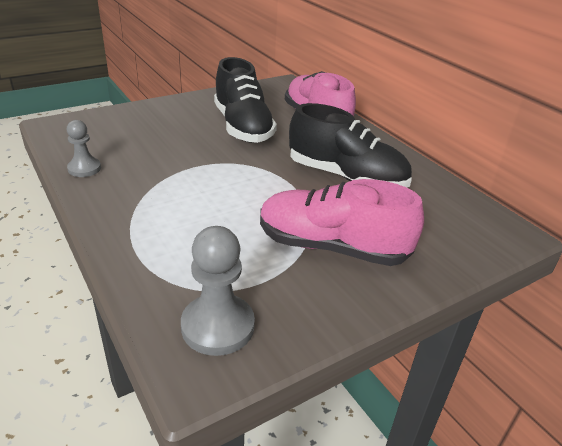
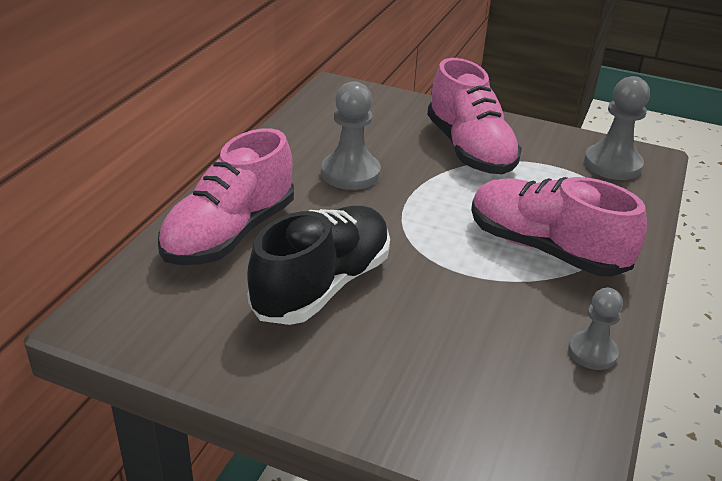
camera: 125 degrees left, 0 degrees up
(171, 205) = (545, 249): none -> pink shoe
(346, 177) = (350, 173): black shoe -> grey pawn

